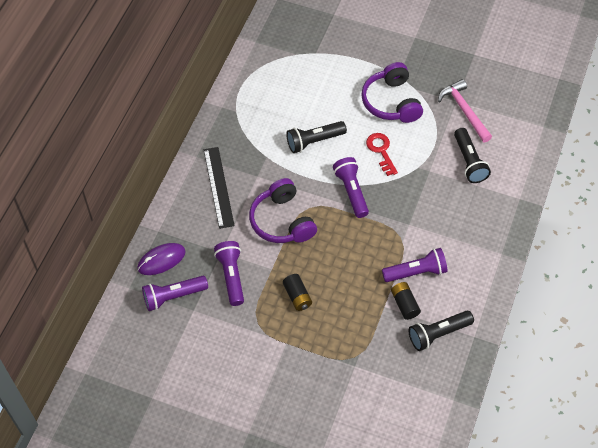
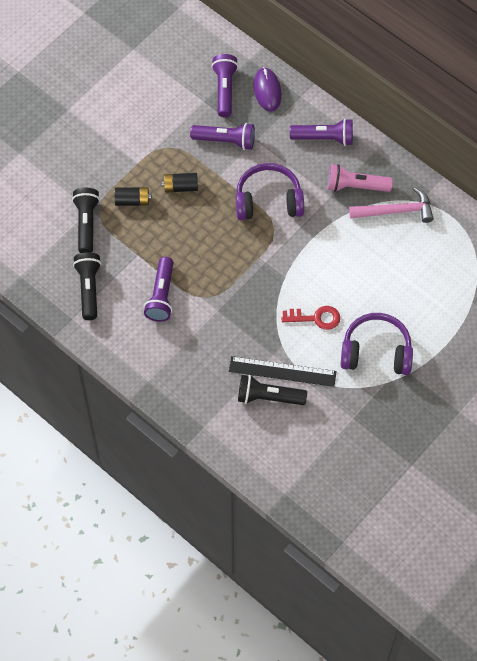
camera: 110 degrees right, 5 degrees up
(218, 187) = (330, 159): black ruler -> black ruler (282, 371)
(239, 160) = (355, 186): none -> pink flashlight
(314, 141) = (353, 260): black flashlight -> black flashlight (86, 224)
(351, 191) = (277, 273): purple flashlight -> purple flashlight (324, 138)
(404, 304) = (132, 273): black battery -> black battery (132, 201)
(464, 110) = (337, 420): pink hammer -> pink hammer (396, 211)

